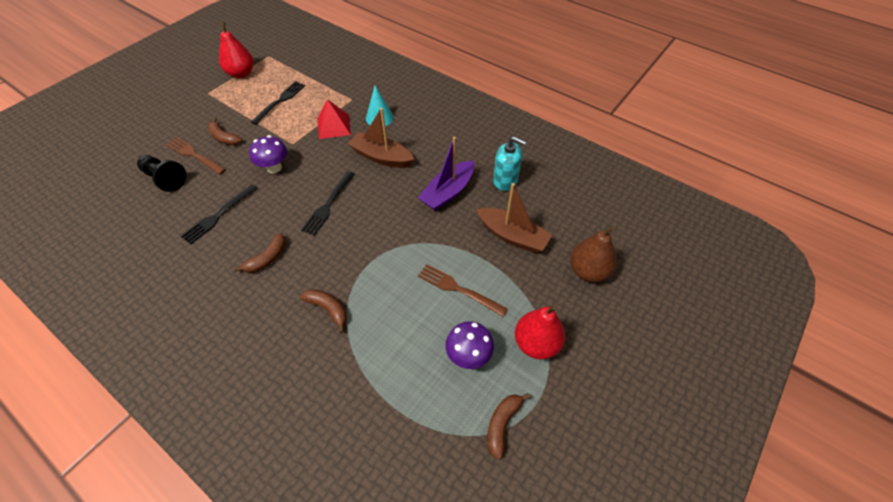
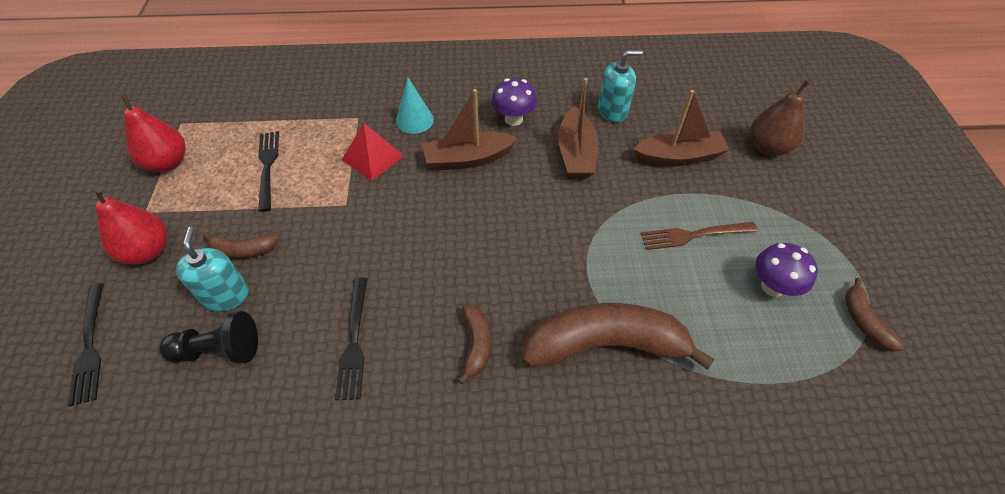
camera: 40 degrees left, 0 degrees up
(194, 155) = (226, 295): brown fork -> turquoise soap dispenser
(274, 168) = (357, 244): purple mushroom -> purple mushroom (513, 119)
(328, 205) = (472, 242): black fork -> black fork (90, 346)
(328, 309) = (605, 345): brown banana -> brown banana, size x2.15
(448, 192) = (576, 153): purple boat -> brown boat
(536, 343) = (805, 235): red pear -> red pear (147, 251)

